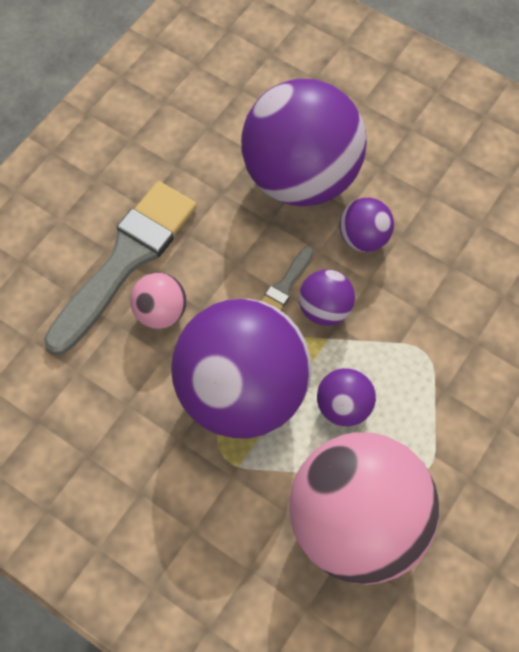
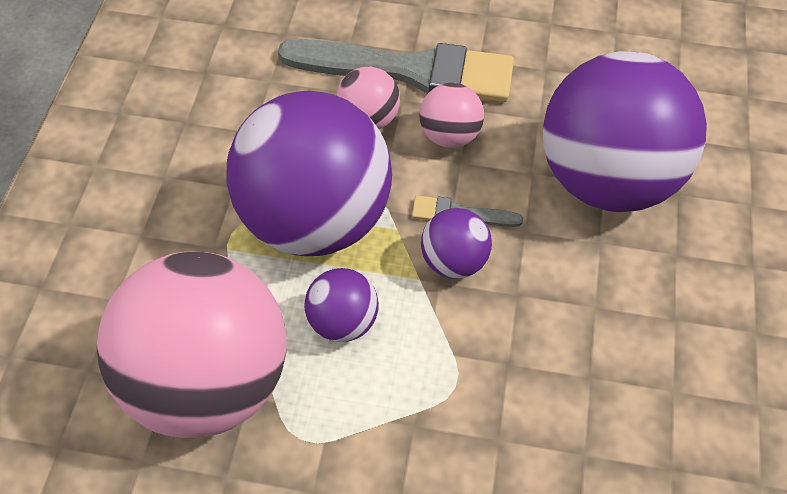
camera: 65 degrees right, 10 degrees down
(207, 261) = (449, 136): none -> pink ball
(363, 238) = (569, 269): purple ball -> none

